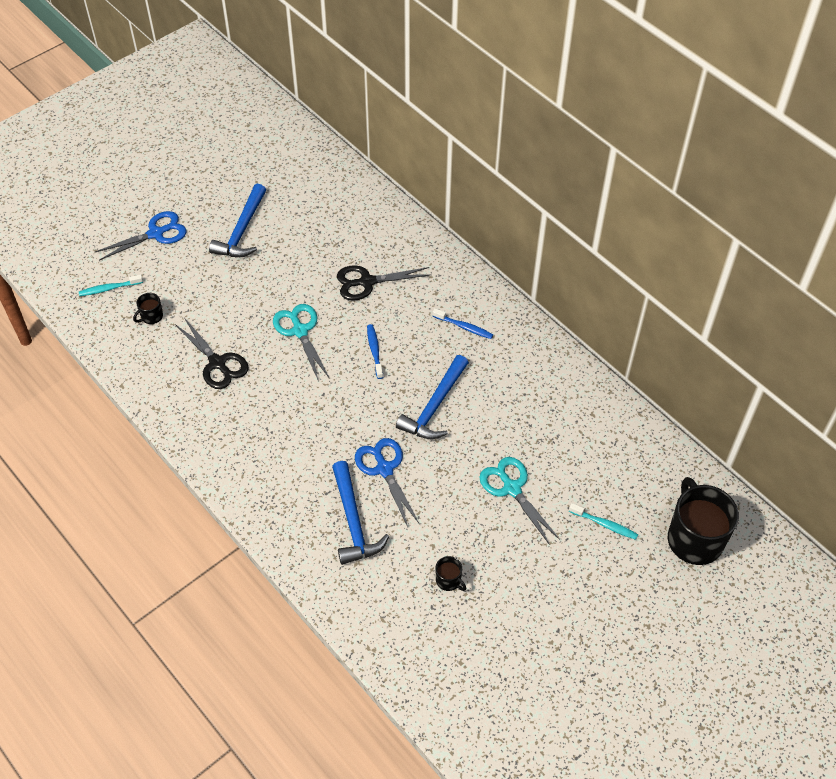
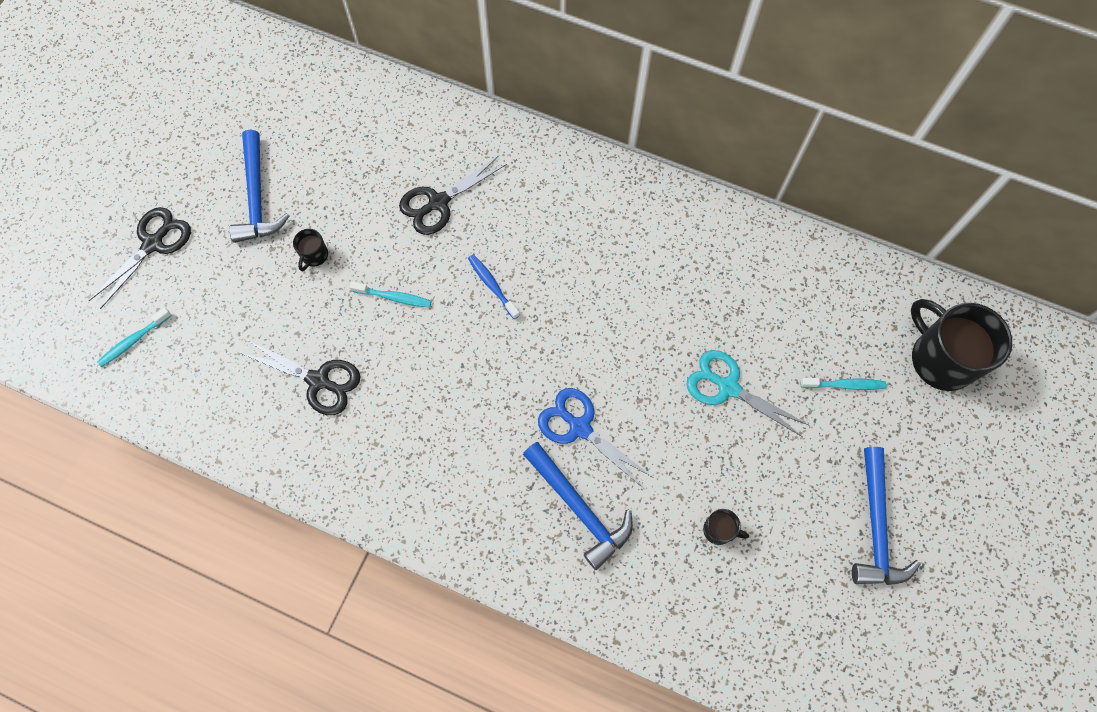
camera: 25 degrees left, 15 degrees up
(151, 316) = (206, 355): black mug -> black mug (314, 255)
(156, 233) = (153, 244): blue scissors -> black scissors
(300, 331) = (394, 297): turquoise scissors -> turquoise toothbrush
(435, 406) = (594, 325): blue hammer -> blue hammer (876, 527)
(464, 327) = (576, 213): blue toothbrush -> none

